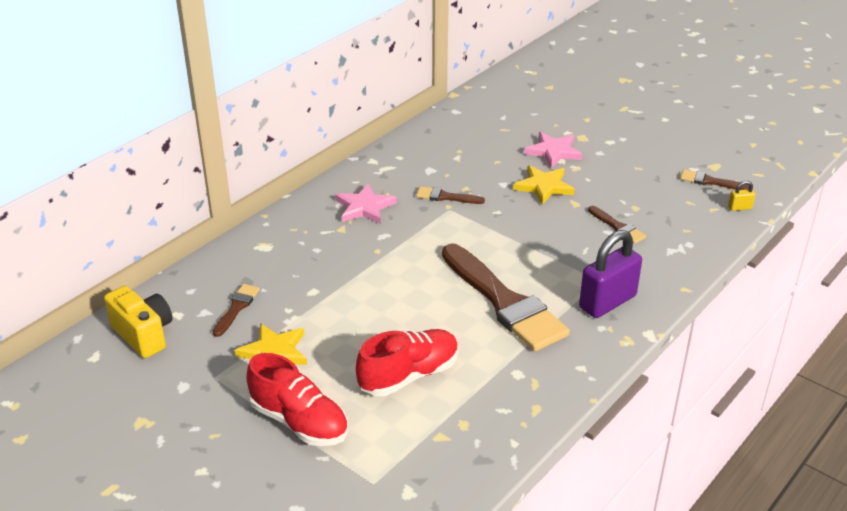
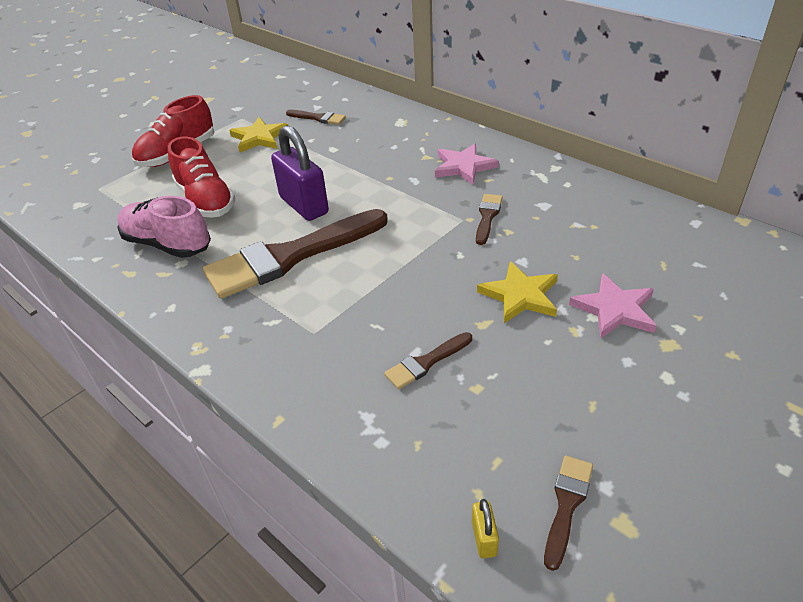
camera: 95 degrees right, 5 degrees up
(144, 335) = (297, 88): yellow camera -> none
(488, 390) = (167, 244): none -> pink shoe
(607, 302) = (270, 337): purple padlock -> purple padlock (304, 205)

